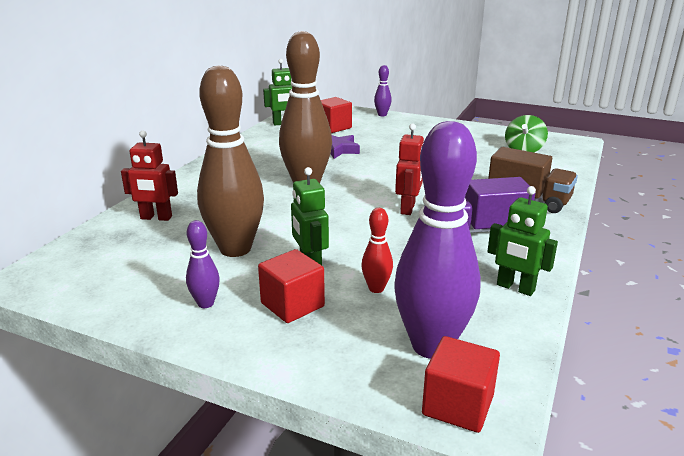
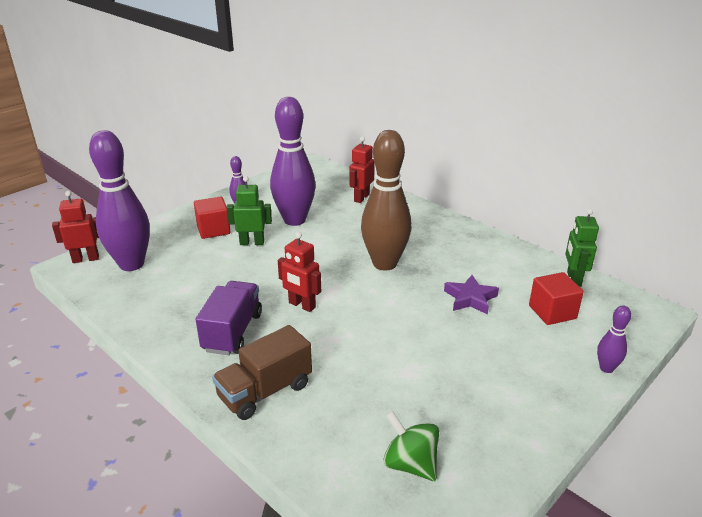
camera: 110 degrees right, 5 degrees up
(235, 249) = (294, 220): brown bowling pin -> purple bowling pin
(376, 288) = (202, 260): red bowling pin -> none
(458, 405) = (86, 259): red cube -> red robot
(515, 288) = (145, 316): green robot -> none

